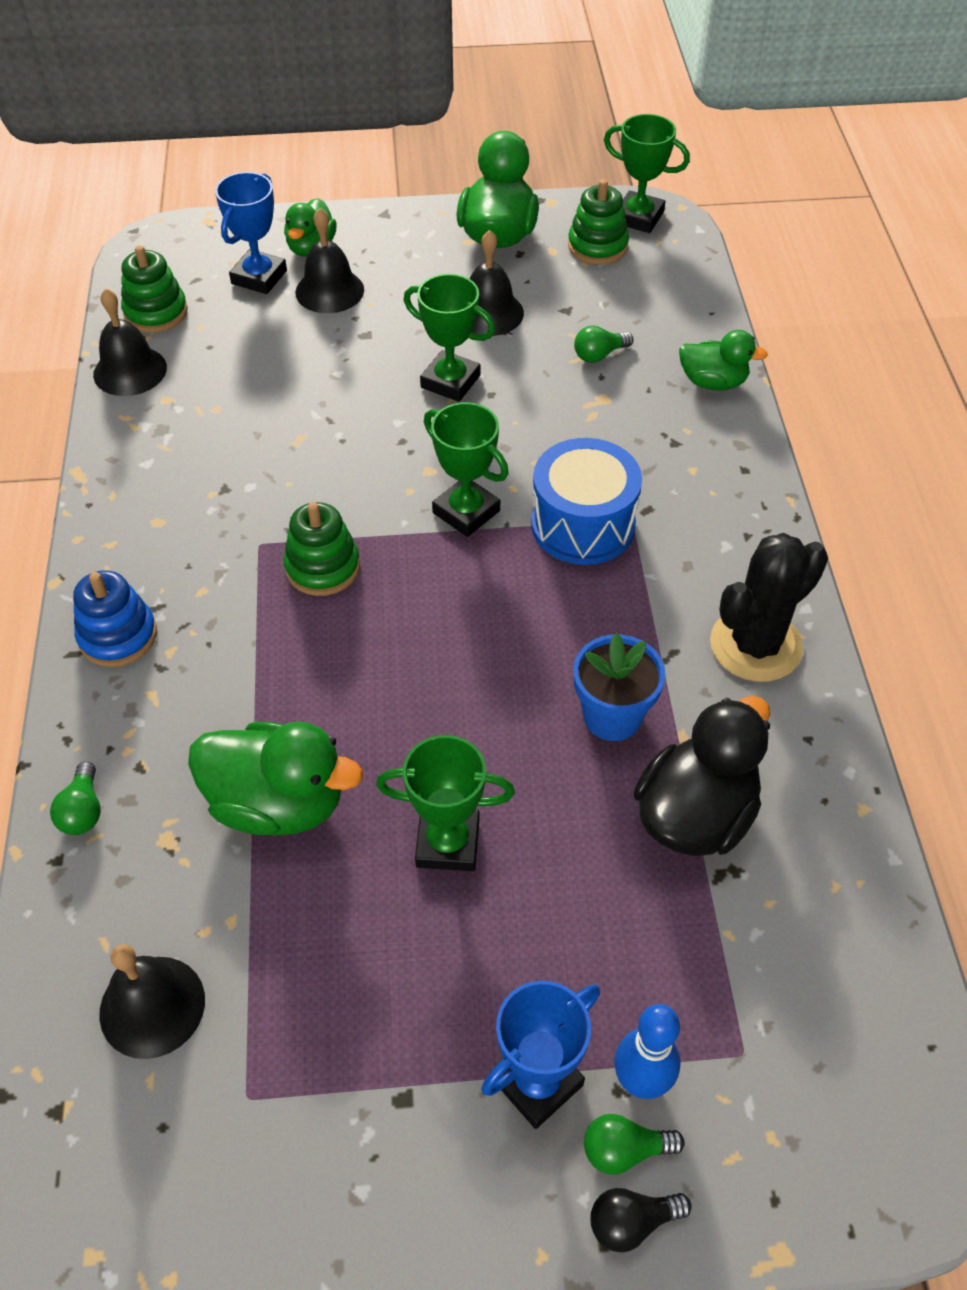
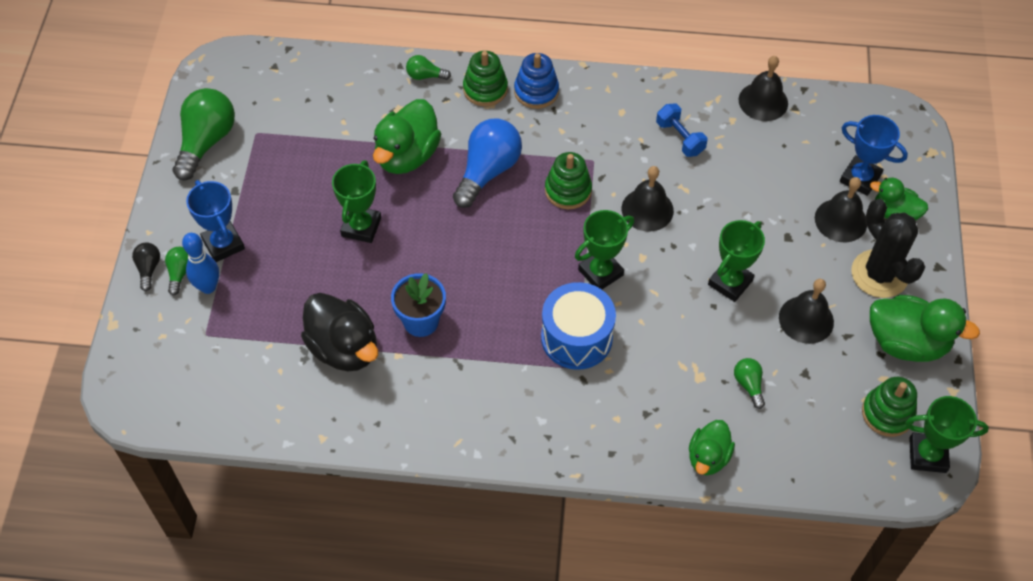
camera: 100 degrees right, 5 degrees up
(152, 1006) = (311, 100): black bell -> black bell (647, 209)
(156, 312) = (823, 117): green stacking toy -> green stacking toy (485, 89)
(206, 451) = (680, 138): none -> blue dumbbell
(282, 1202) = (206, 142): none -> green light bulb
(298, 676) = (488, 171): none -> blue light bulb
(638, 217) = (927, 455): green trophy -> green trophy turned 60 degrees clockwise
(755, 645) = (454, 414): black cactus -> black cactus (879, 274)

